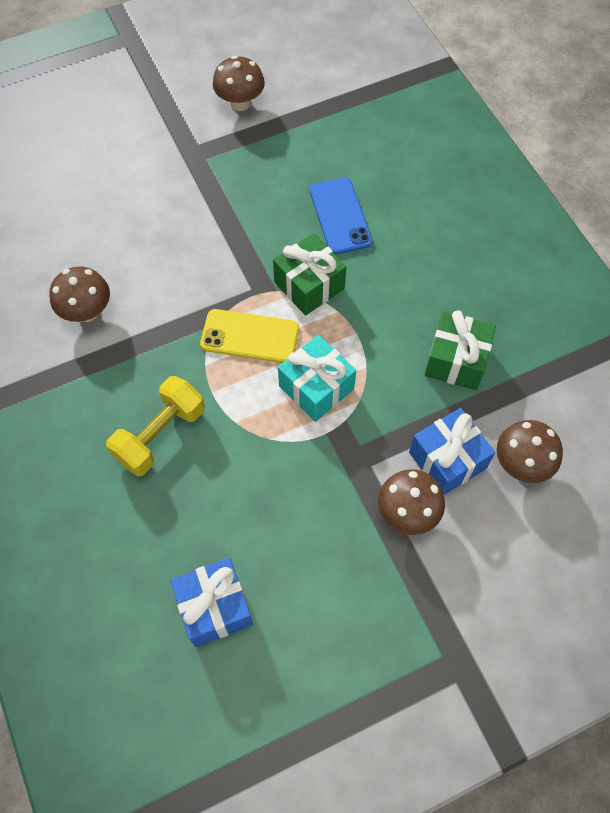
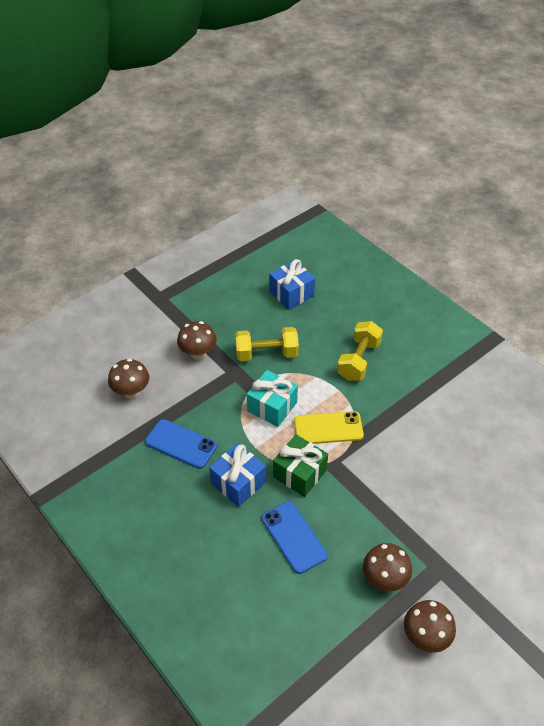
camera: 165 degrees right, 15 degrees down
(87, 312) = (446, 419): brown mushroom -> brown mushroom (384, 579)
(297, 483) = (266, 354): none -> yellow dumbbell
(447, 460) = (178, 384): blue gift -> blue gift (238, 483)
(456, 360) = (181, 444): green gift -> blue phone

